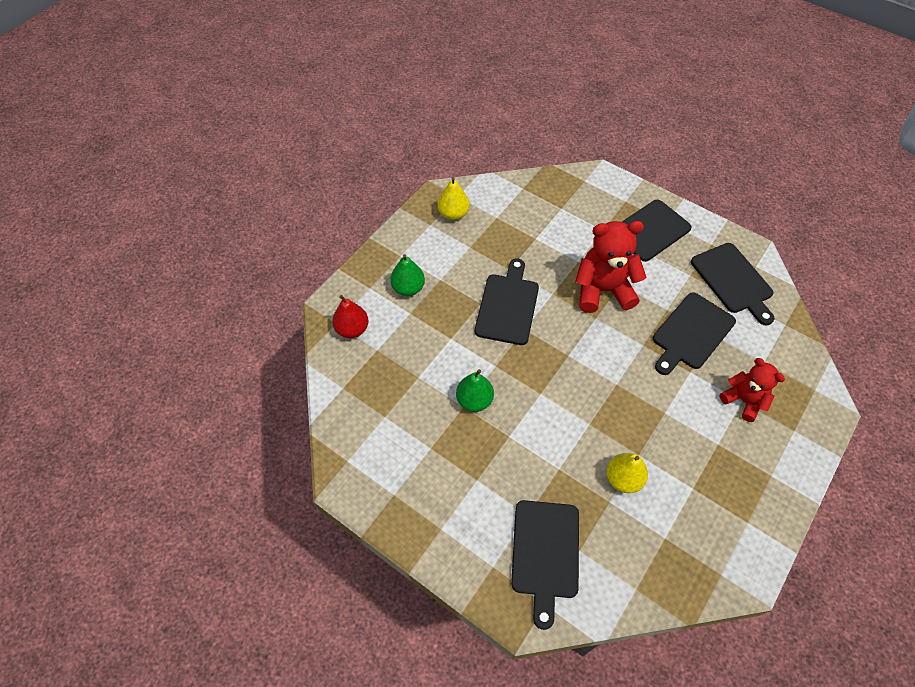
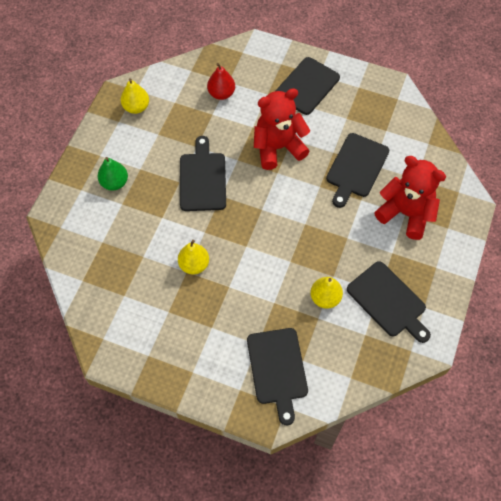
camera: 15 degrees left, 5 degrees up
(352, 329) = (76, 229): red pear -> red pear (221, 93)
(474, 400) = (194, 264): green pear -> yellow pear
(733, 281) = (381, 115): black cutting board -> black cutting board (388, 301)
(743, 400) = (406, 213): red teddy bear -> red teddy bear, size x1.62

